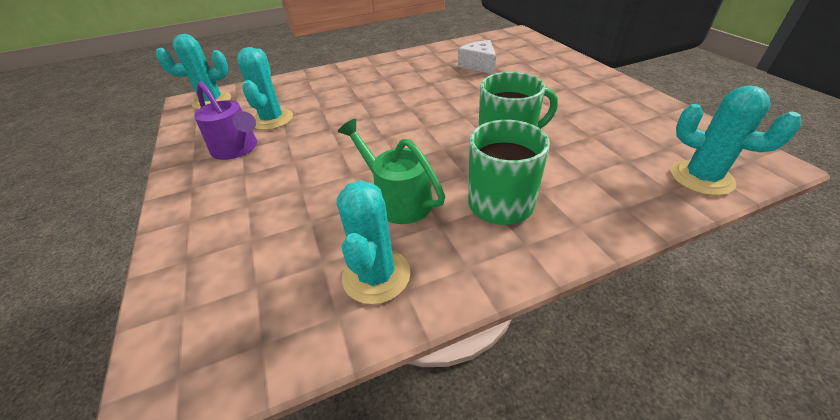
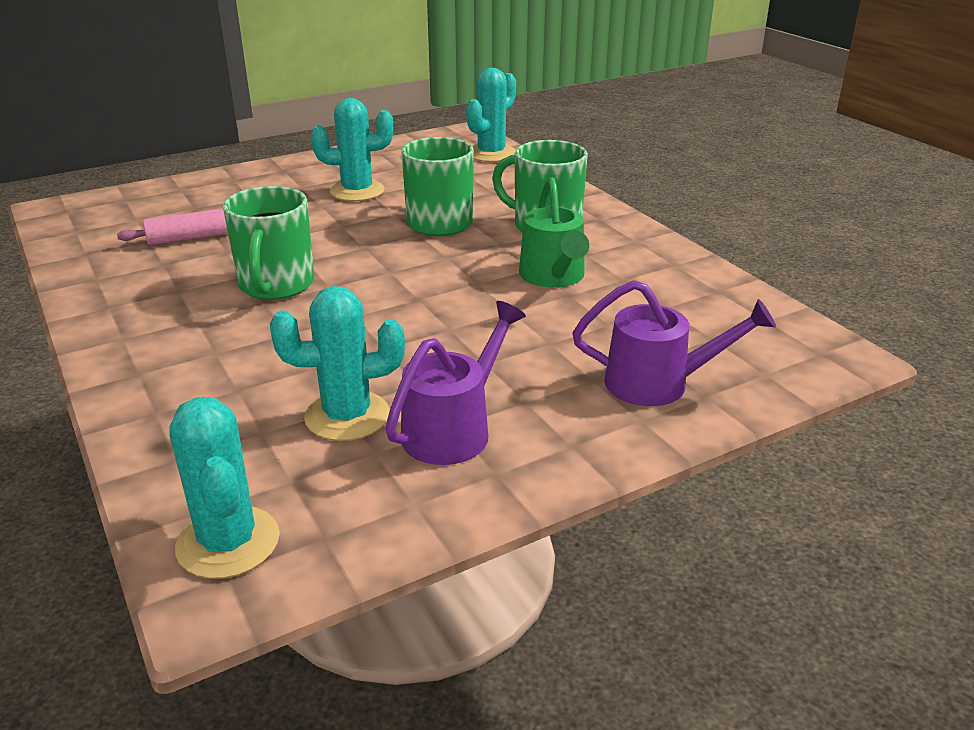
camera: 100 degrees left, 10 degrees down
(217, 237) = (659, 383): none -> purple watering can
(376, 275) = (666, 278): turquoise cactus -> turquoise cactus (357, 191)
(397, 199) = (554, 277): green watering can -> green watering can turned 45 degrees counterclockwise
(414, 92) = (276, 285): none -> green mug
(479, 65) = (189, 238): white cheese -> pink rolling pin

